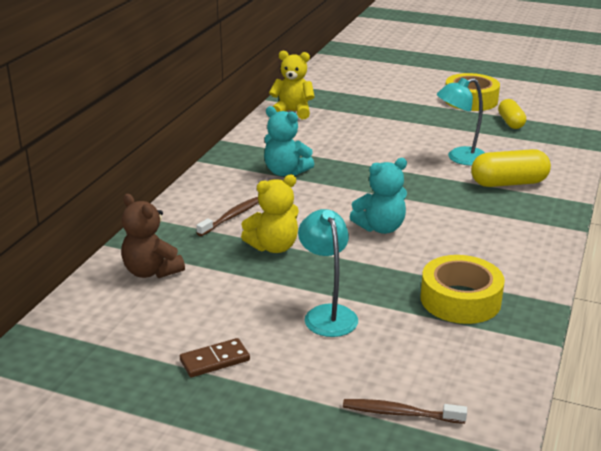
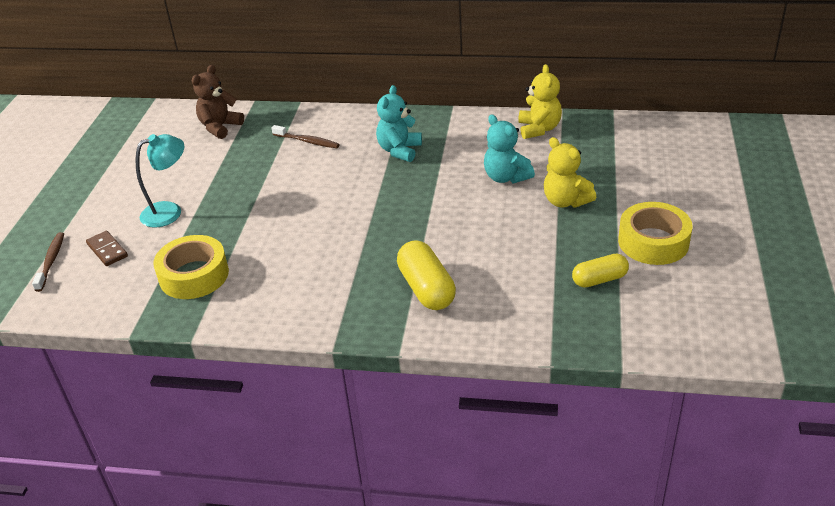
camera: 80 degrees right, 10 degrees up
(215, 360) = (113, 176): brown domino -> brown domino (107, 250)
(273, 247) = (263, 170): yellow teddy bear -> yellow teddy bear (565, 201)
(380, 228) = (307, 218): turquoise teddy bear -> turquoise teddy bear (506, 177)
(459, 158) = (475, 249): turquoise lamp -> none

